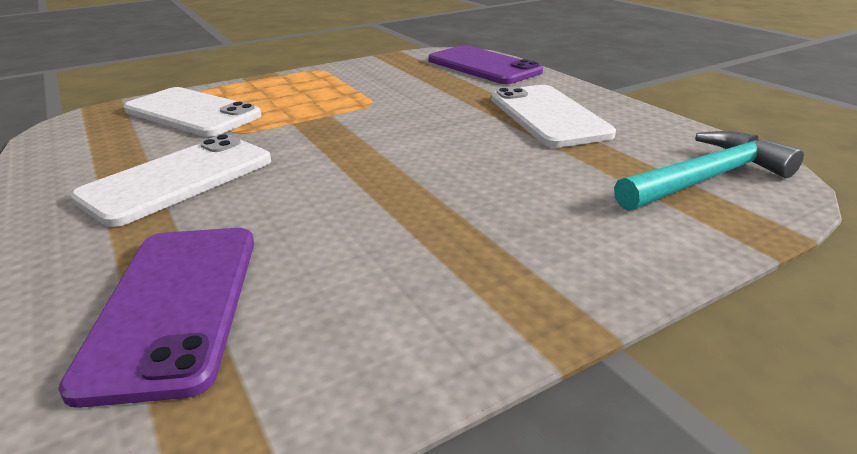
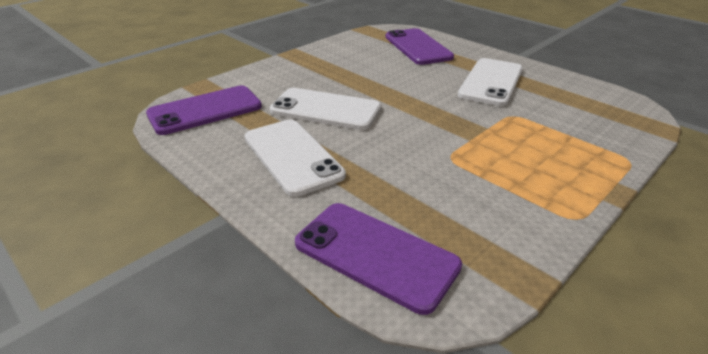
camera: 165 degrees right, 5 degrees up
(192, 113) = (578, 129): white phone -> white phone (325, 109)
(707, 178) = (205, 110): turquoise hammer -> purple phone

